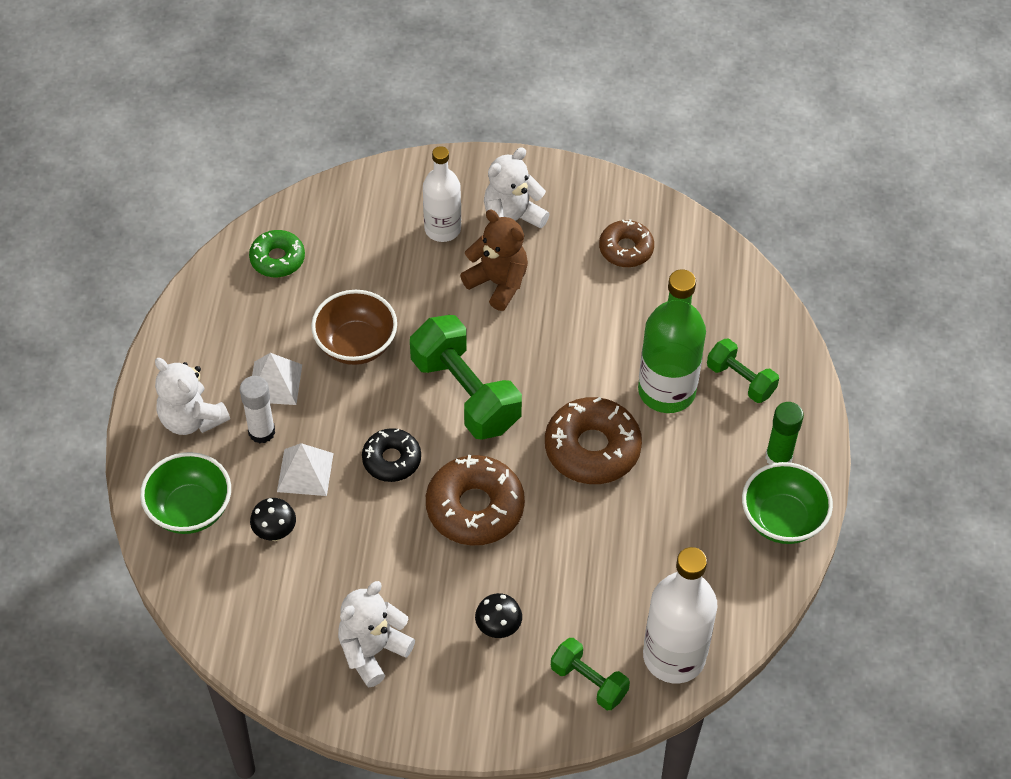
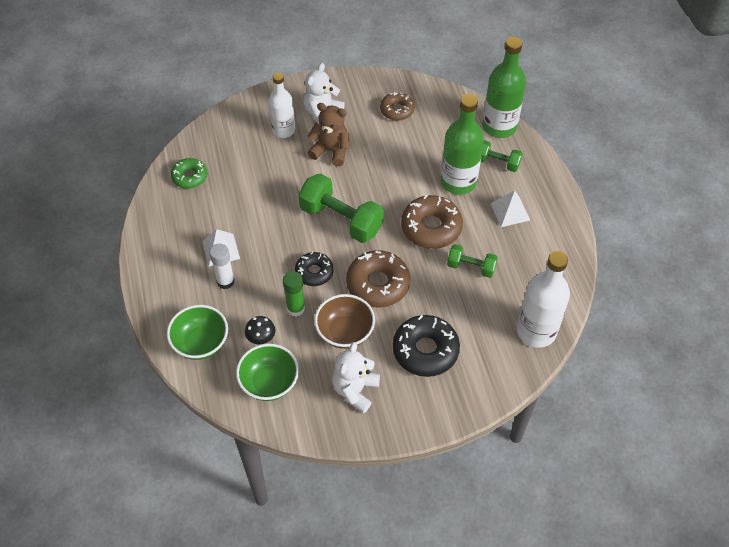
camera: 20 degrees left, 0 degrees up
(191, 419) = (177, 288): white teddy bear -> none
(305, 472) = (264, 297): white pyramid -> white pyramid (510, 211)
(356, 345) = (261, 212): brown bowl -> brown bowl (345, 332)
(498, 628) = (425, 350): black mushroom -> black donut
(589, 682) = (494, 363): green dumbbell -> green dumbbell (471, 267)
(771, 323) = (499, 126): none -> green bottle
(778, 457) = (539, 199): green glue stick -> green glue stick (295, 308)
(782, 520) = (559, 233): green bowl -> green bowl (269, 383)

